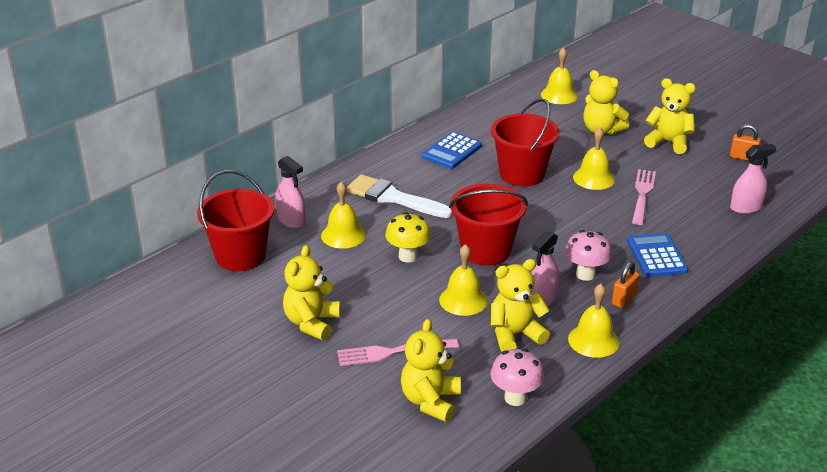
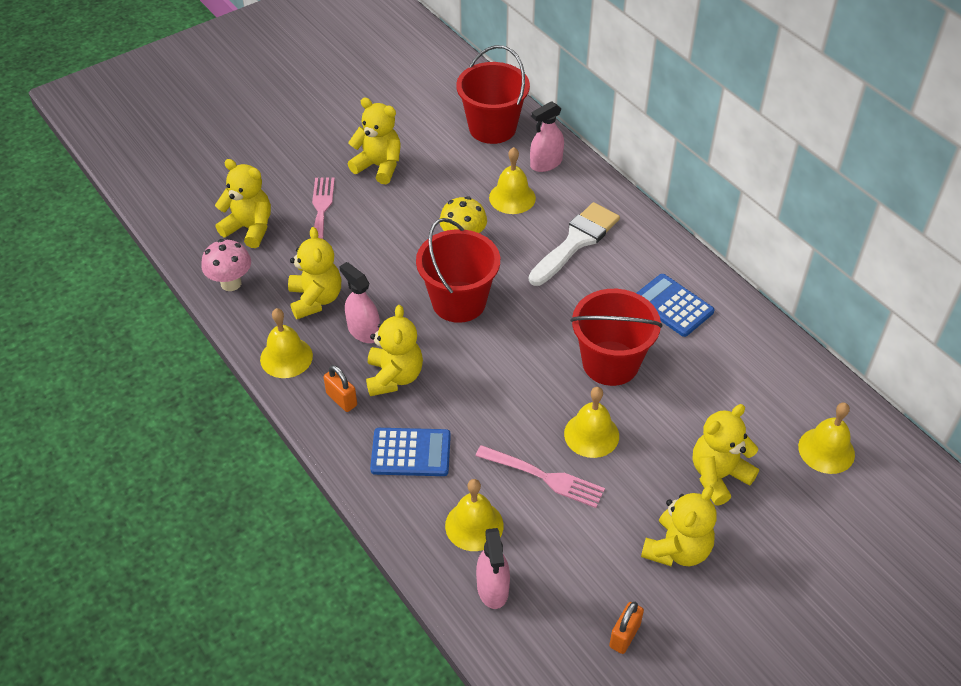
camera: 100 degrees right, 15 degrees up
(463, 300) = (380, 271): yellow bell -> yellow bell (474, 525)
(585, 274) = (394, 377): pink mushroom -> yellow teddy bear

